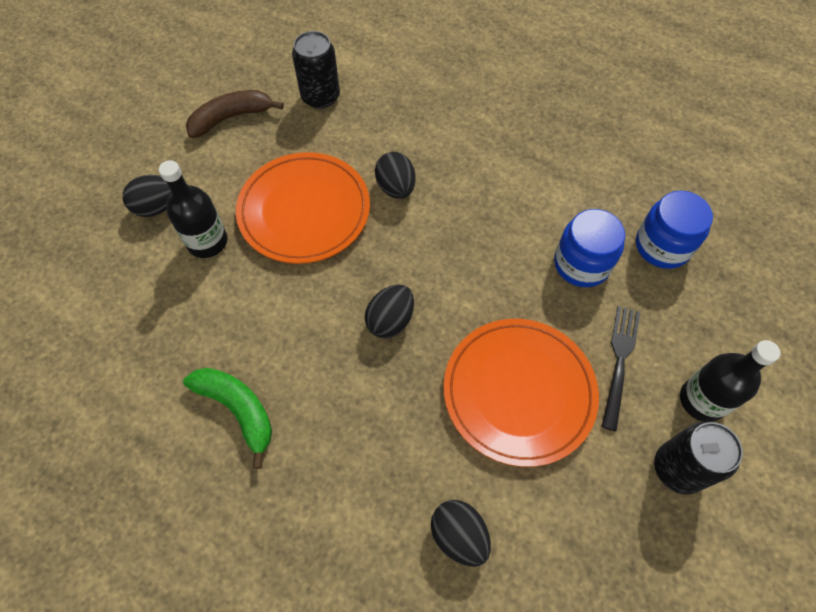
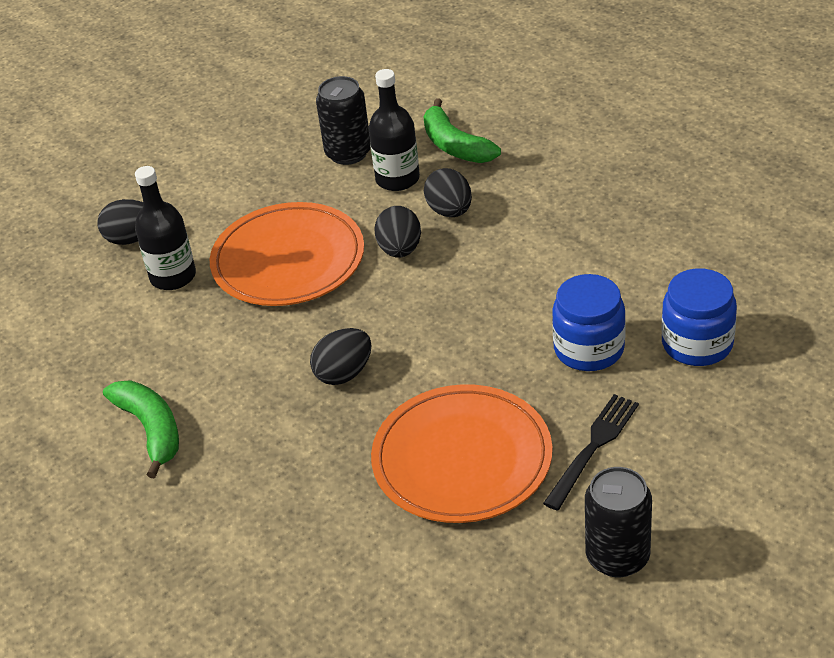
camera: 20 degrees right, 20 degrees down
(231, 118) = (241, 164): brown banana -> none
(406, 80) = (455, 145): none -> green banana
(459, 535) = (341, 575): black egg -> black egg (450, 211)
(702, 400) = (676, 498): black bottle -> black bottle (397, 179)

